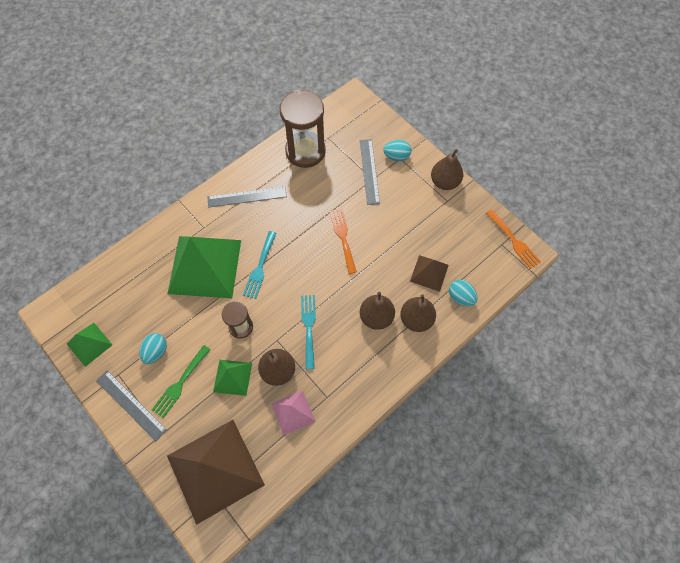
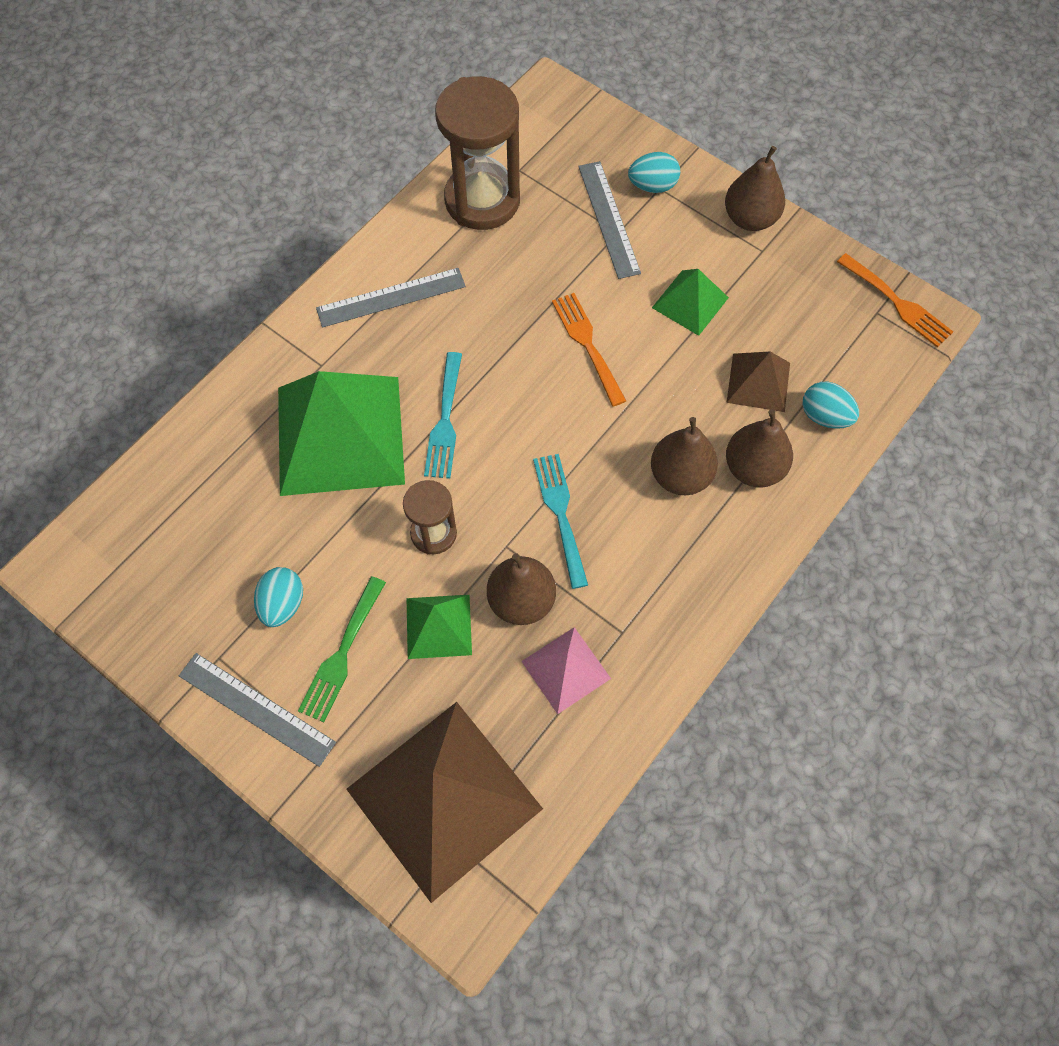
camera: 10 degrees left, 0 degrees up
(89, 344) = (150, 611): green pyramid -> green pyramid (690, 302)

